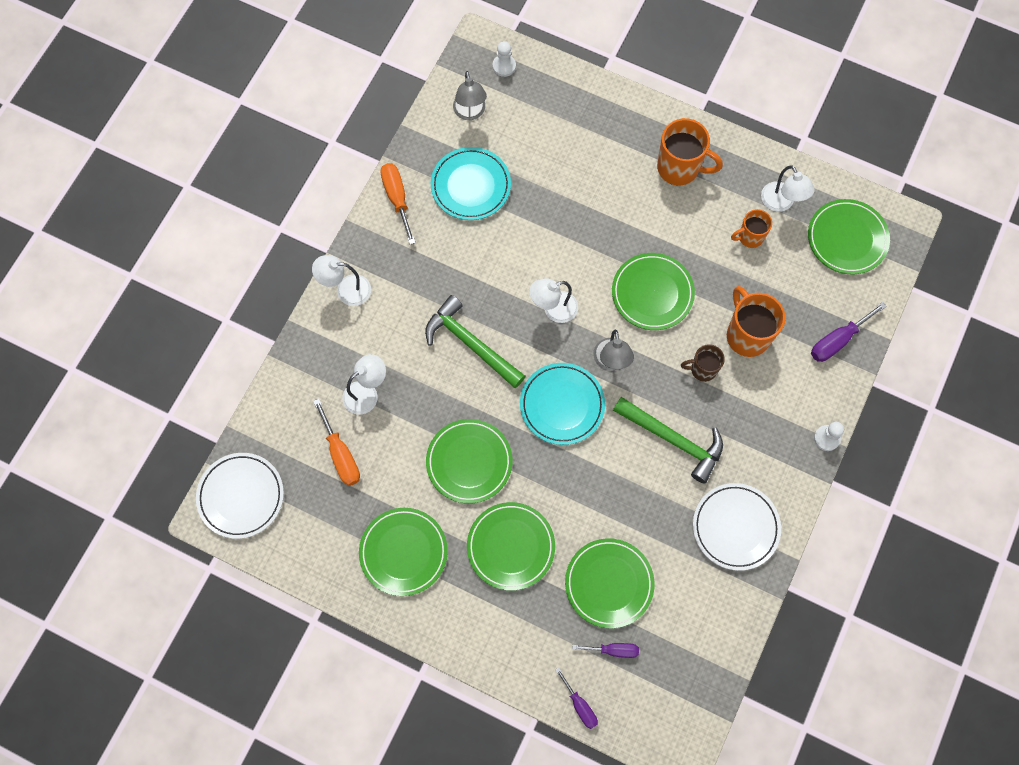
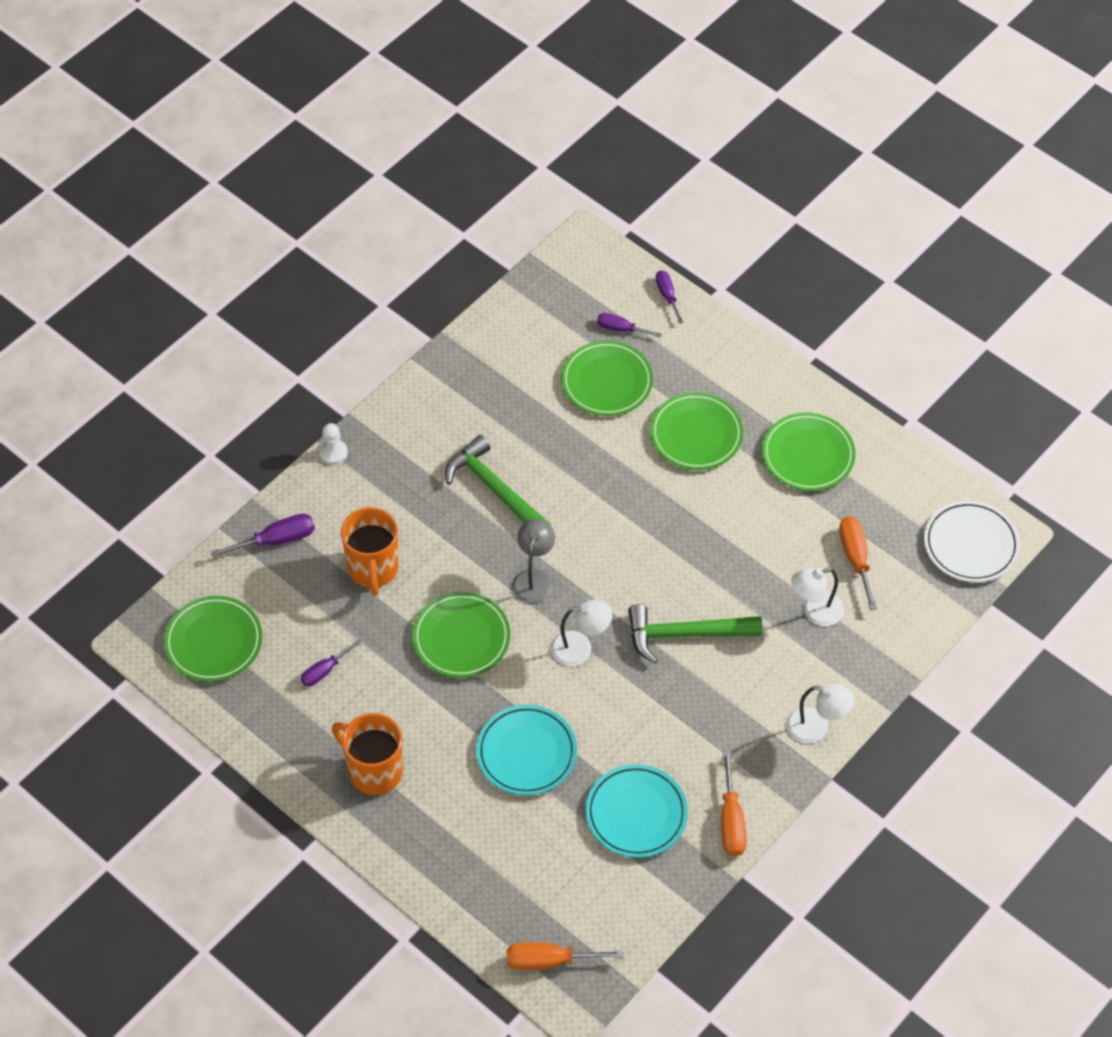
camera: 165 degrees left, 15 degrees down
(469, 462) = (718, 519): green plate -> none
(470, 112) = (611, 908): grey lamp -> none
(470, 344) = (685, 634): green hammer -> green hammer turned 120 degrees clockwise
(504, 66) = (549, 960): white pawn -> orange screwdriver
(562, 405) = (602, 549): turquoise plate -> turquoise plate (526, 753)
(702, 369) = (436, 547): brown mug -> none
(735, 527) = (462, 398): white plate -> none
(750, 237) = (324, 671): orange mug -> purple screwdriver
(781, 203) = (271, 700): white lamp -> none

